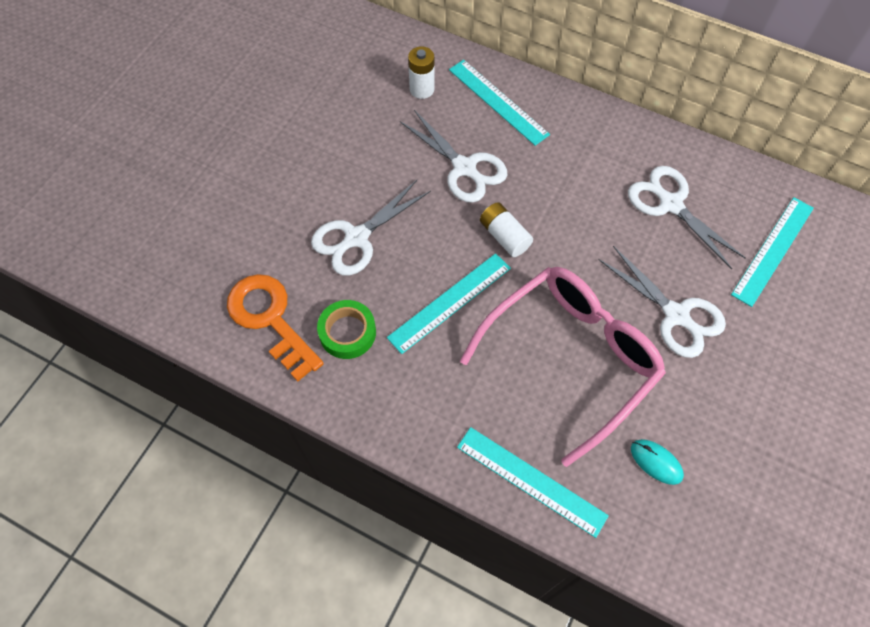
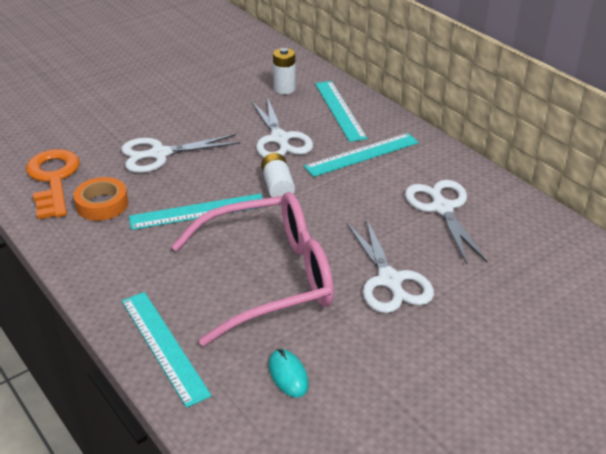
camera: 25 degrees right, 25 degrees down
(347, 332) = (102, 204): green tape -> orange tape
(773, 250) = (520, 266): turquoise ruler -> turquoise ruler (362, 154)

